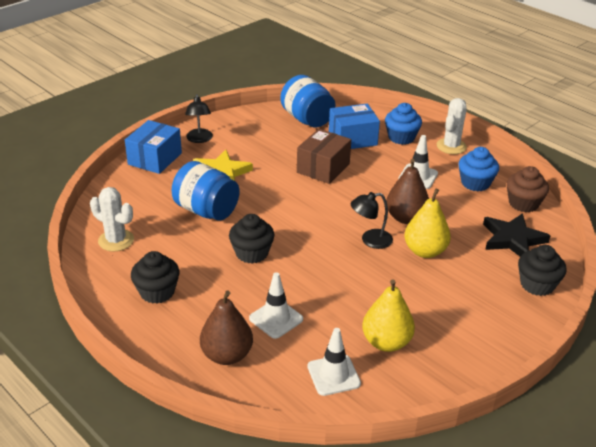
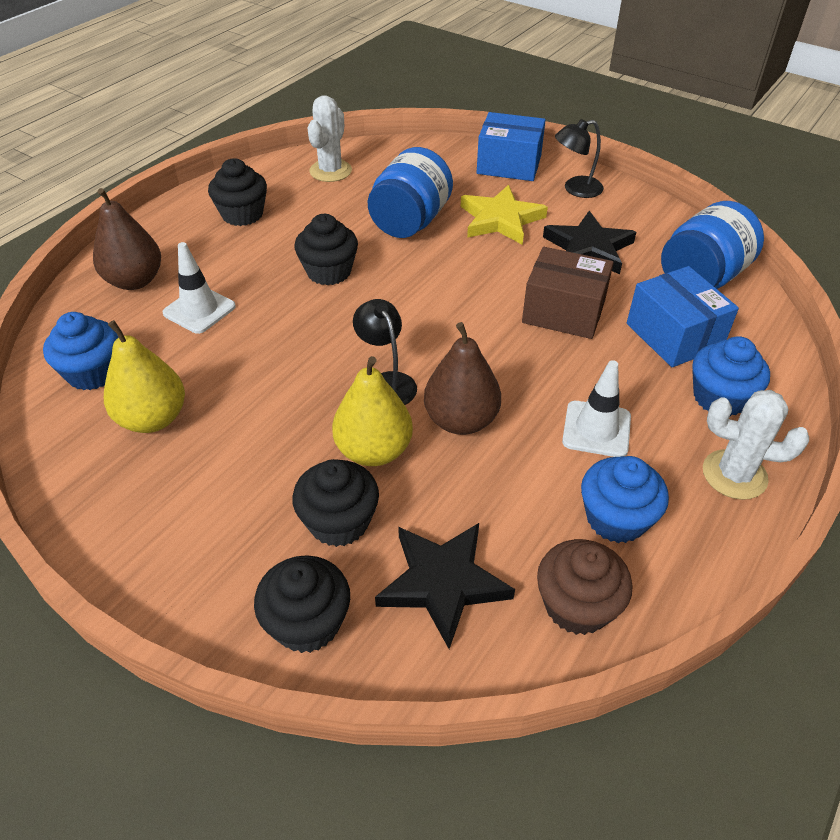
camera: 80 degrees right, 10 degrees up
(266, 148) = (588, 248): none -> black star
(333, 375) = (93, 372): white traffic cone -> blue cupcake
(475, 269) = (339, 522): none -> black cupcake

